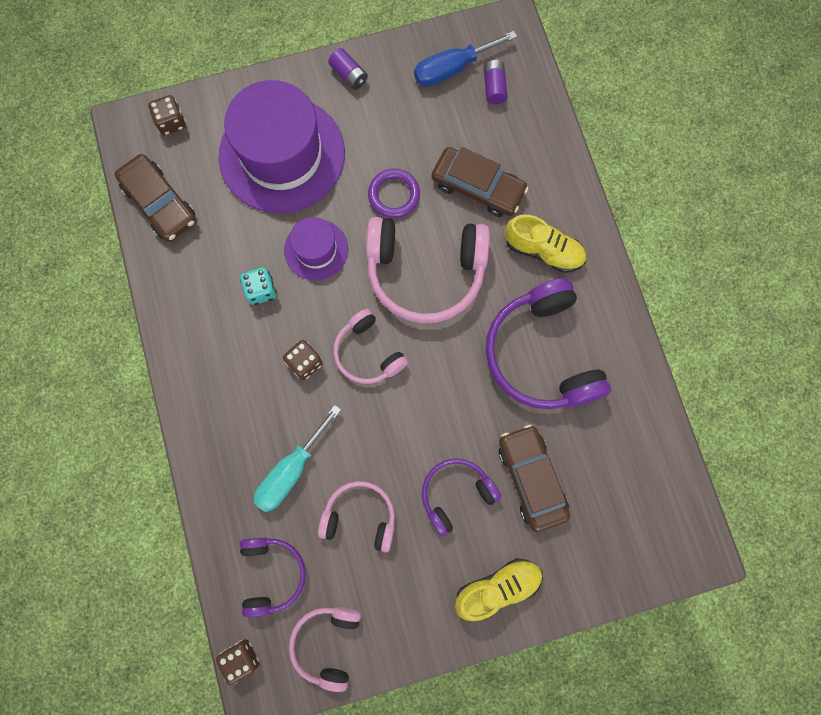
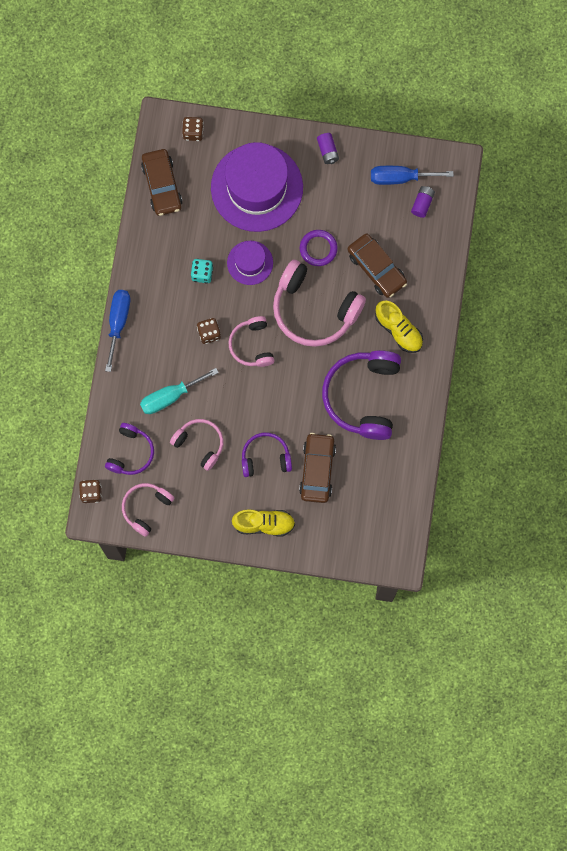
camera: 25 degrees right, 0 degrees up
(178, 403) = (118, 322): none -> blue screwdriver

